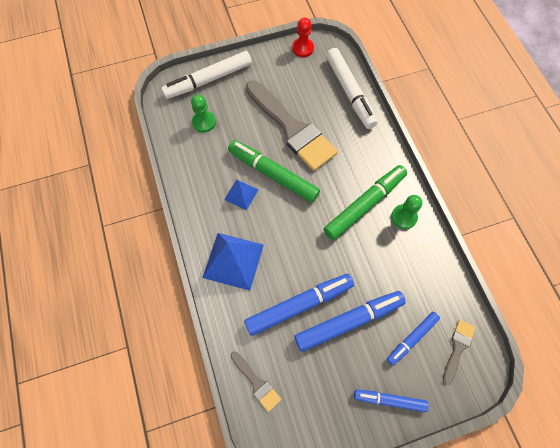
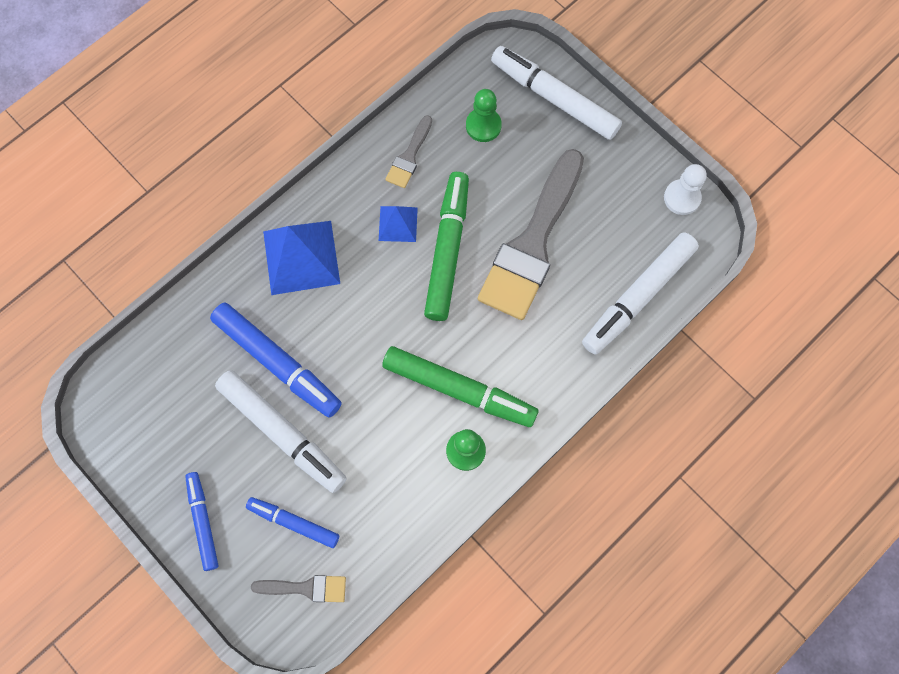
camera: 65 degrees right, 5 degrees up
(256, 383) = (161, 354): grey brush -> grey brush (409, 156)
(302, 48) = (682, 198): red pawn -> white pawn
(349, 321) = (282, 433): blue marker -> white marker

